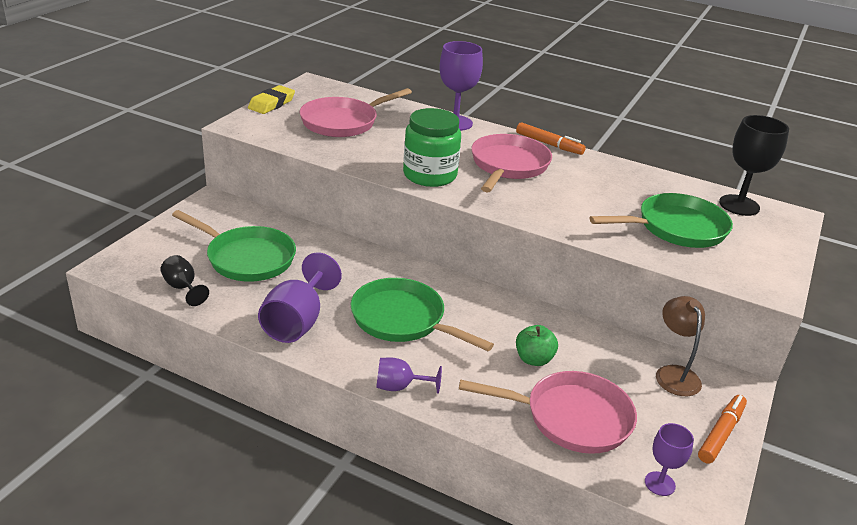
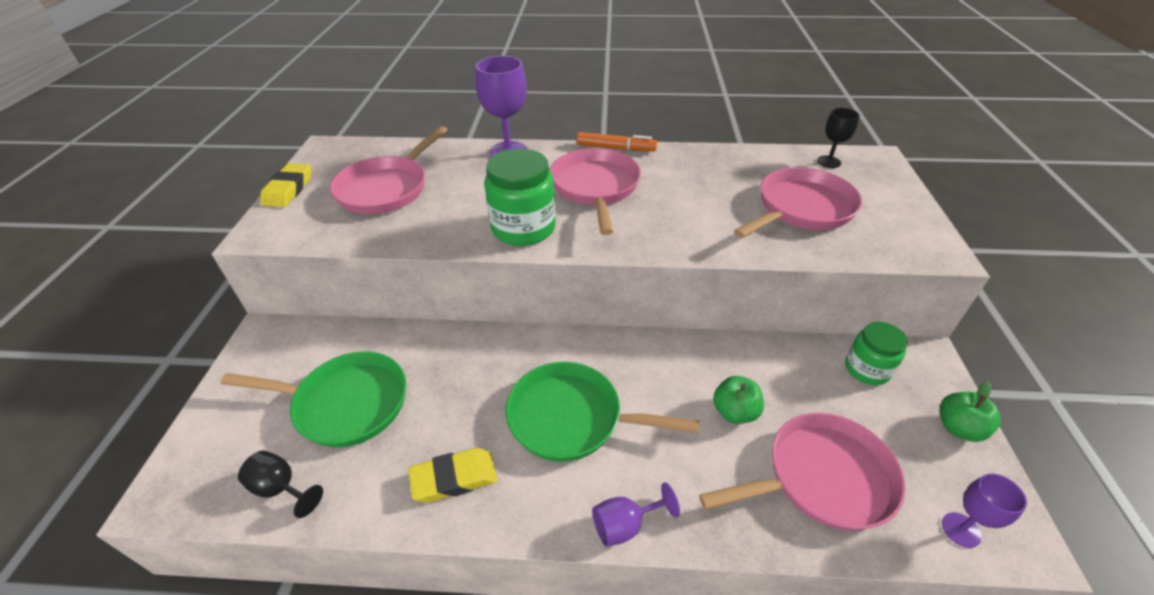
camera: 20 degrees left, 10 degrees up
(297, 322) = (454, 478): purple goblet -> yellow eraser
(674, 374) = (866, 369): brown lamp -> green jar
(676, 228) = (801, 209): green pan -> pink pan
(721, 434) = (958, 428): orange marker -> green apple
(739, 205) = (828, 162): black goblet -> black goblet, size x0.57

